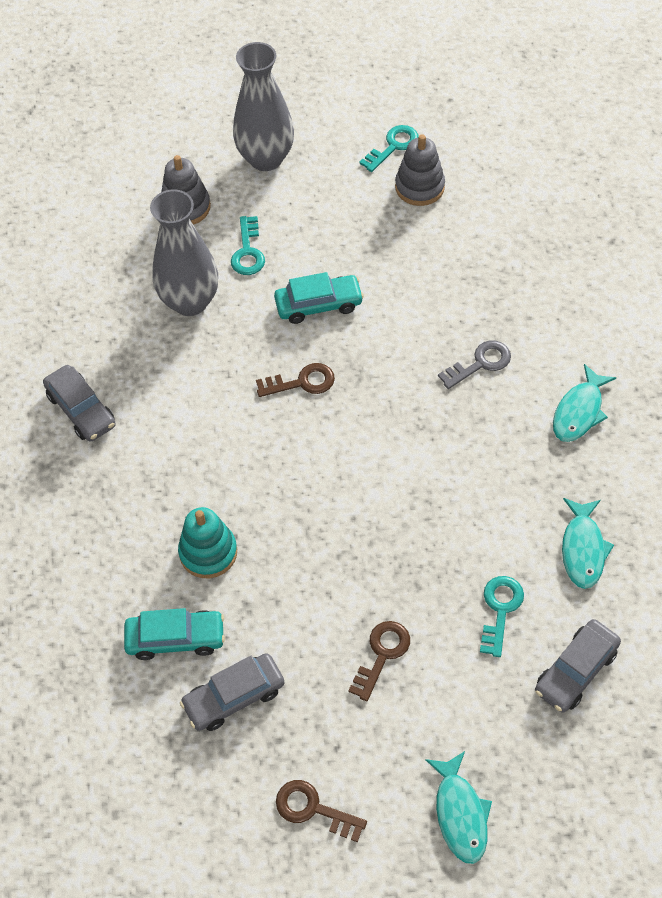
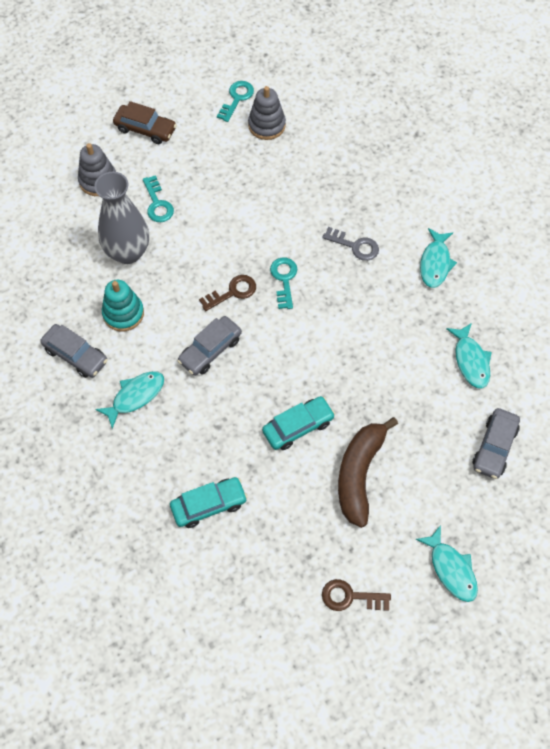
camera: 20 degrees left, 5 degrees up
(135, 479) = (135, 396): none -> turquoise fish
(208, 552) = (209, 436): turquoise stacking toy -> turquoise stacking toy (123, 313)
(234, 697) = (266, 534): grey car -> grey car (210, 350)
(266, 158) = (145, 129): grey vase -> brown car
(319, 305) = (224, 231): turquoise car -> turquoise car (298, 427)
(382, 654) = (359, 474): brown key -> brown banana
(480, 363) = (355, 246): grey key -> grey key turned 75 degrees clockwise
(500, 610) = (429, 419): turquoise key -> turquoise key (284, 279)

